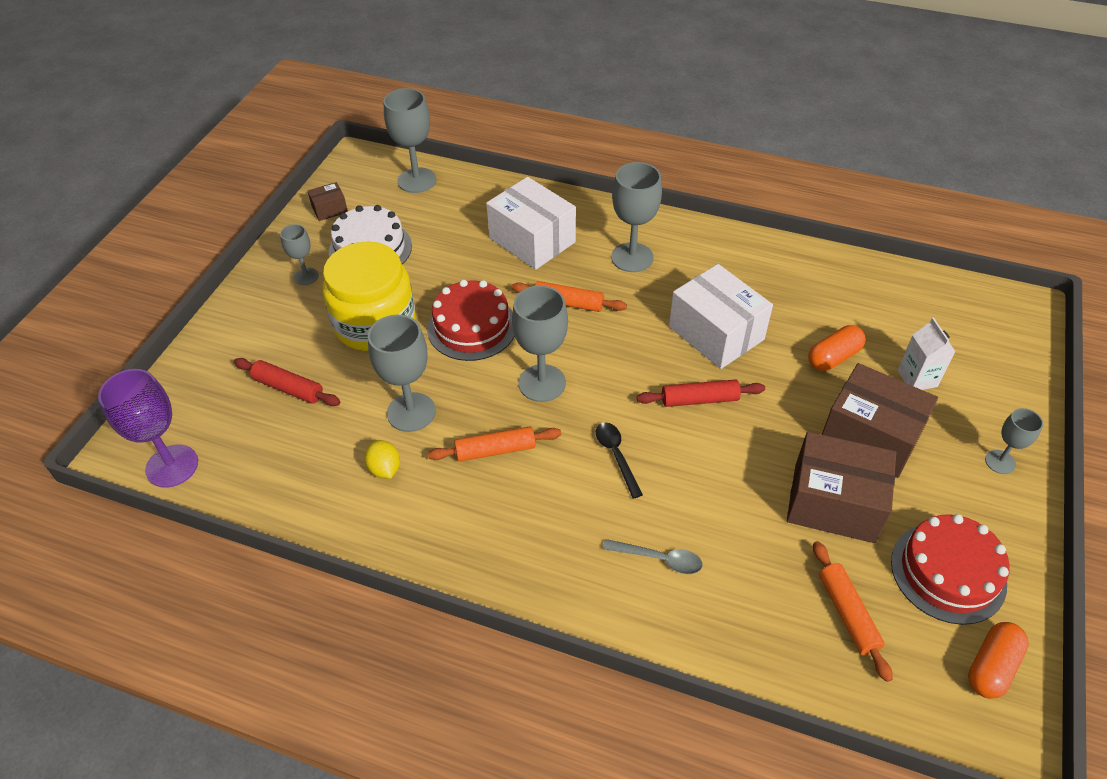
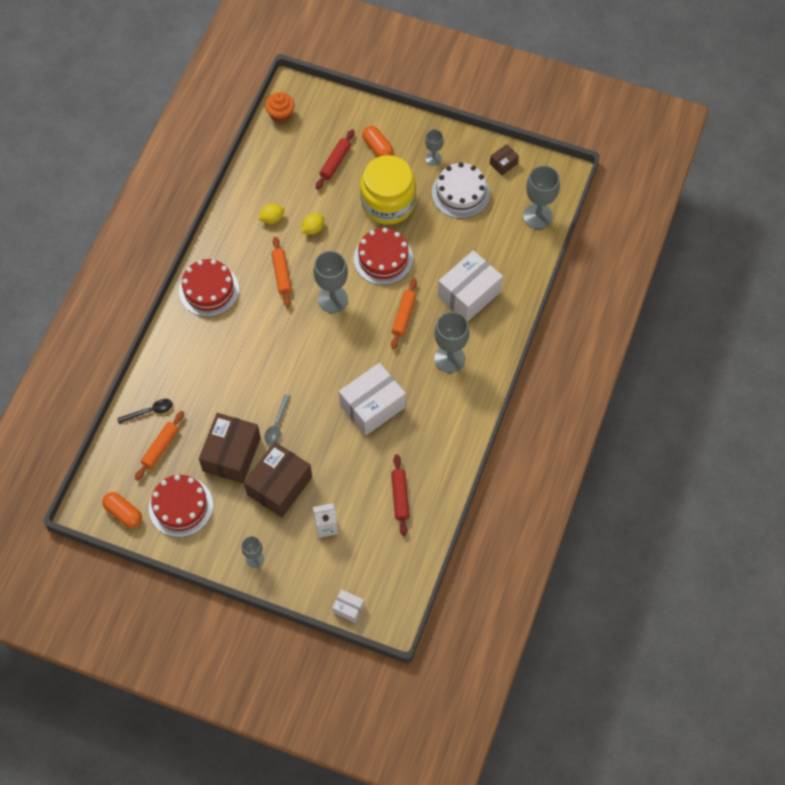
camera: 90 degrees right, 15 degrees up
(172, 466) = (281, 115): purple goblet -> orange cupcake
(329, 209) = (503, 164): brown box -> brown box turned 75 degrees clockwise
(411, 412) = (313, 229): grey goblet -> yellow lemon
(523, 557) = (209, 290): none -> red cake
(616, 456) = (273, 339): black spoon -> black spoon (149, 411)
(659, 559) = (202, 357): grey spoon -> grey spoon (277, 424)
(699, 399) = (314, 389): red rolling pin -> red rolling pin (400, 497)
(833, 357) = (347, 477): orange capsule -> orange capsule (377, 148)
(847, 613) = (160, 447): orange rolling pin -> orange rolling pin turned 45 degrees counterclockwise
(1028, 351) = (348, 608): none -> white box

